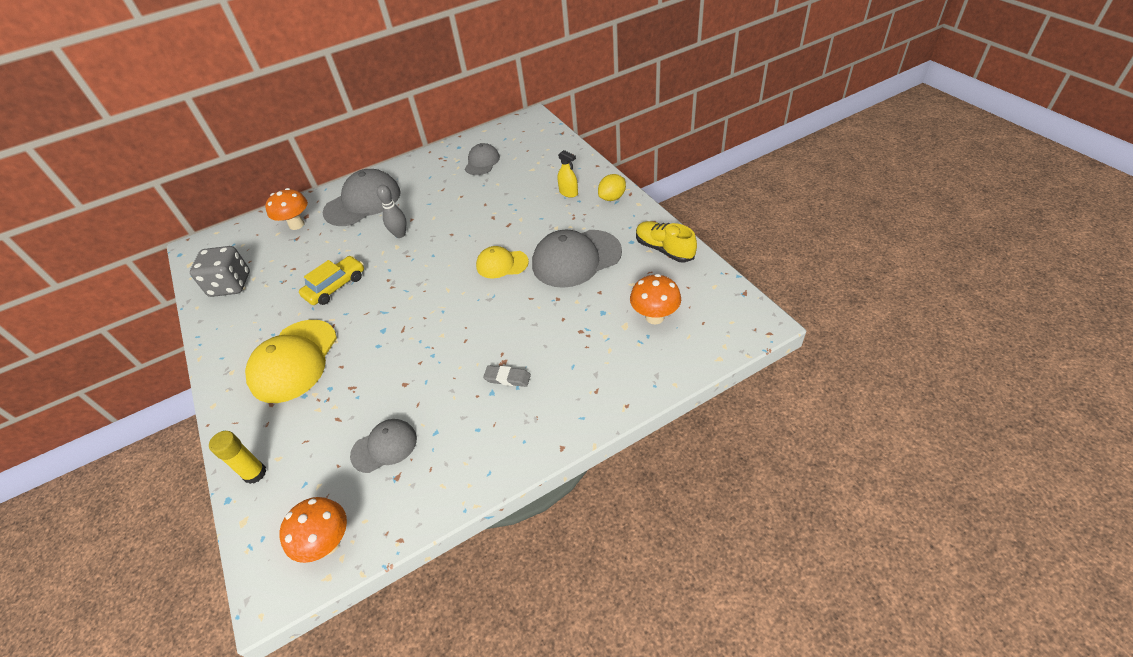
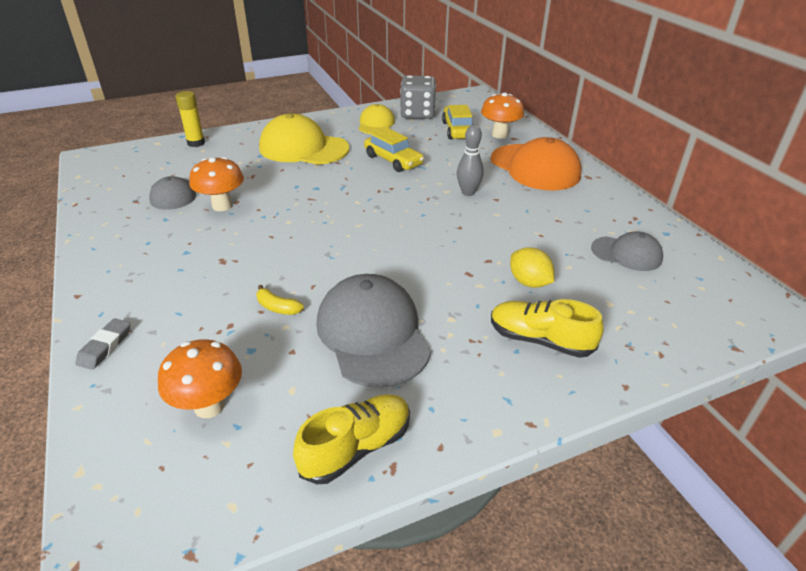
camera: 90 degrees right, 10 degrees down
(280, 251) = (457, 130): none -> yellow car
(328, 543) = (105, 175): orange mushroom -> orange mushroom (222, 206)
(363, 202) = (535, 167): grey cap -> orange cap
(502, 264) = (387, 265): yellow cap -> yellow cap (376, 124)
(507, 378) = (197, 263): grey eraser -> grey eraser (105, 347)
(557, 310) = (278, 307): none -> yellow banana
(568, 193) = (540, 340): yellow spray bottle -> yellow shoe
(612, 198) = (520, 395): yellow lemon -> yellow lemon (529, 282)

